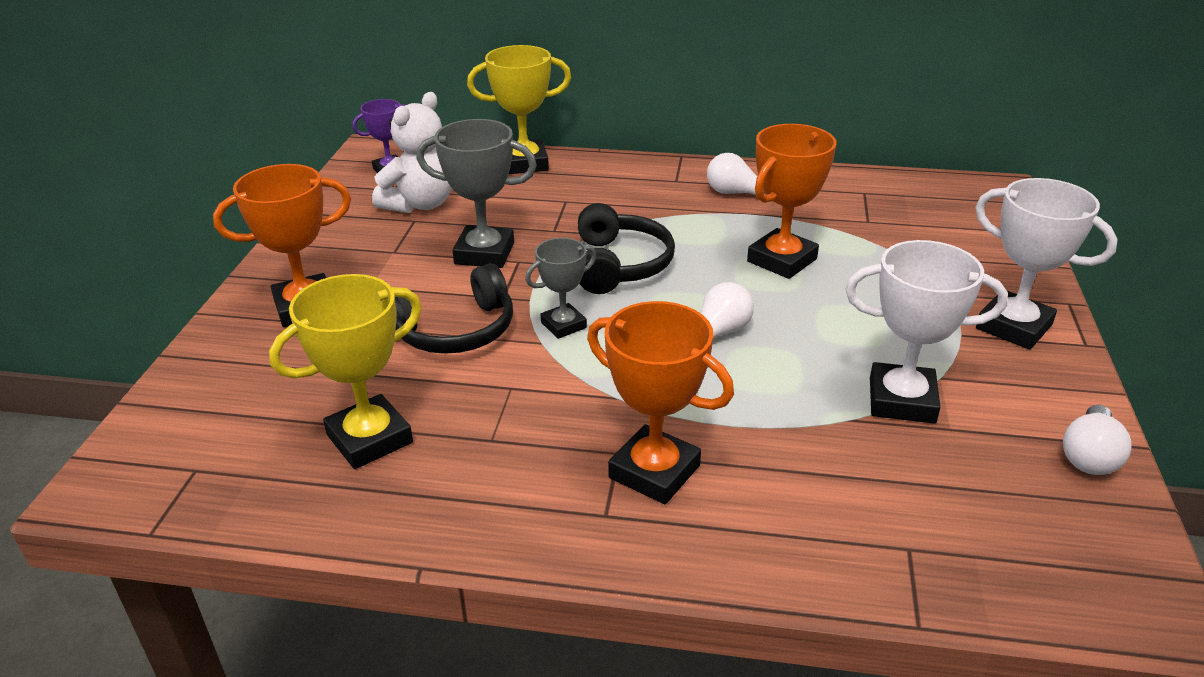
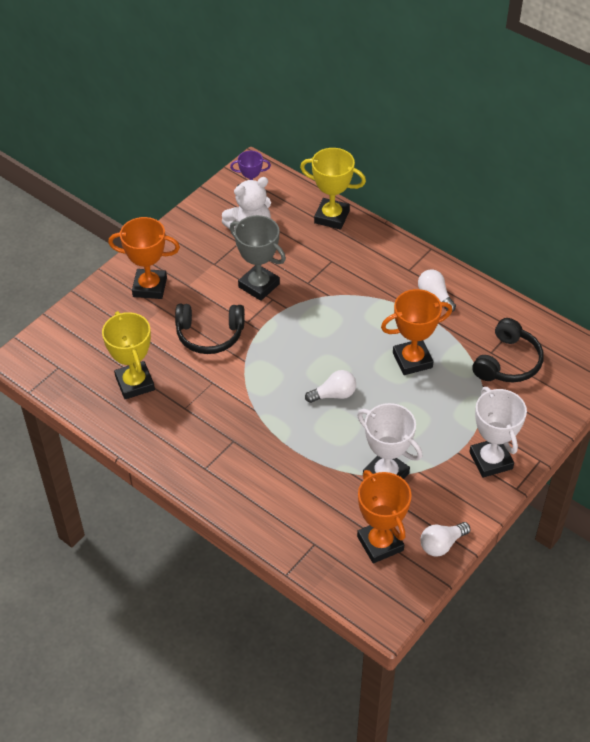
camera: 30 degrees right, 15 degrees up
(369, 439) = (135, 383): yellow trophy -> yellow trophy turned 75 degrees clockwise
(563, 325) = (263, 355): grey trophy -> none
(619, 265) = (322, 325): black headphones -> black headphones (507, 362)
(654, 471) = (241, 457): orange trophy -> orange trophy (380, 543)

